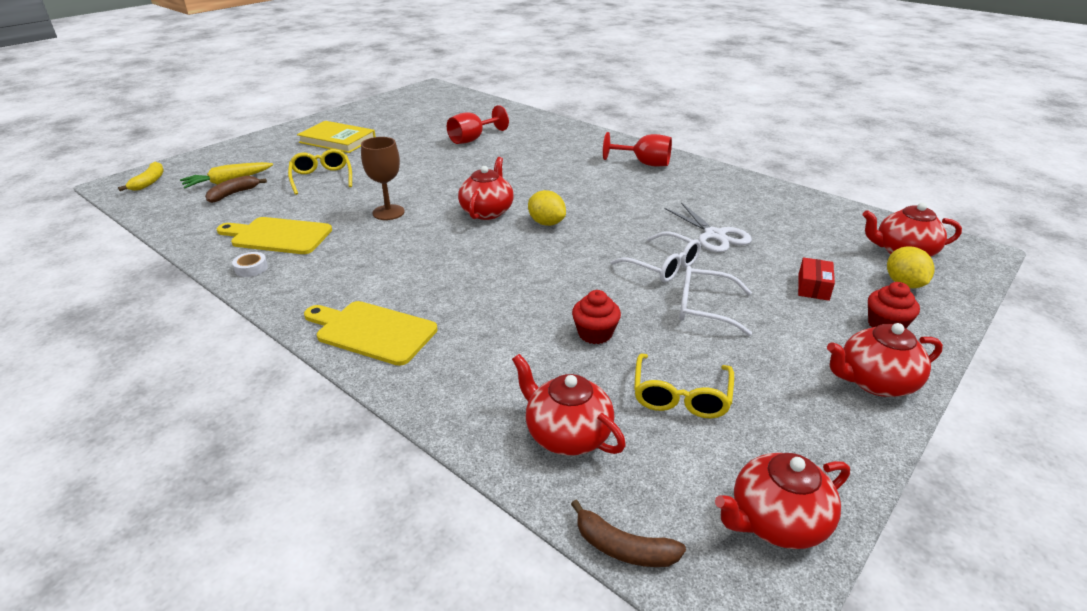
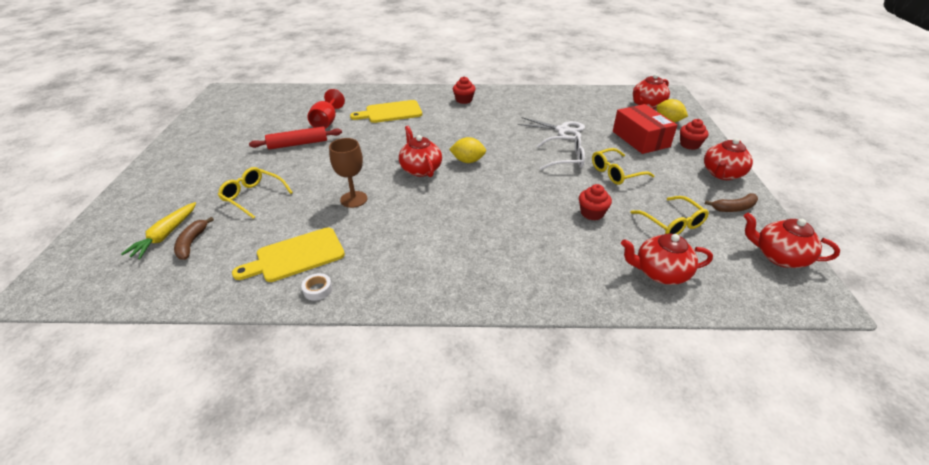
camera: 40 degrees left, 5 degrees up
(149, 182) = (74, 272): yellow banana -> none
(337, 140) = (213, 161): yellow book -> none
(372, 331) = (478, 281): yellow cutting board -> yellow cutting board (390, 112)
(419, 149) = (298, 144): none -> red rolling pin
(623, 548) = (755, 307): brown banana -> brown banana (734, 208)
(644, 163) = (464, 100): red goblet -> red cupcake
(704, 308) = (616, 173): white glasses -> yellow glasses
(776, 521) = (779, 256): red teapot -> red teapot turned 90 degrees clockwise
(813, 287) = (640, 139): red box -> red box, size x1.98

